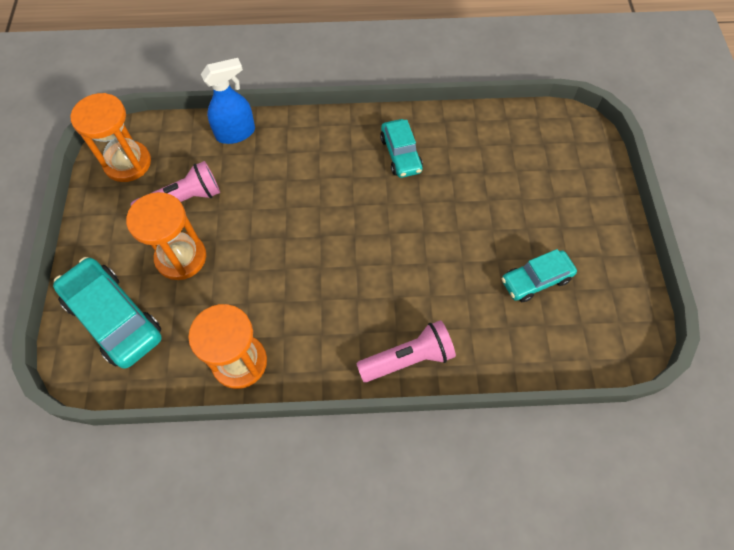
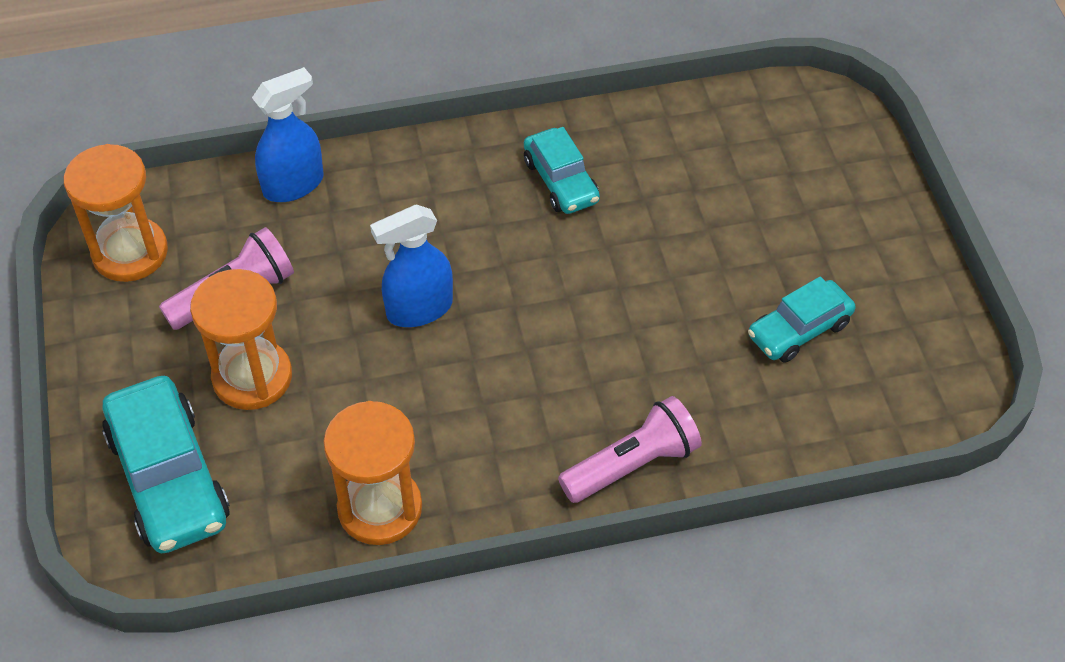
camera: 10 degrees left, 10 degrees down
(114, 318) = (169, 478): turquoise car -> turquoise car turned 150 degrees counterclockwise
(294, 227) = (419, 309): none -> blue spray bottle

